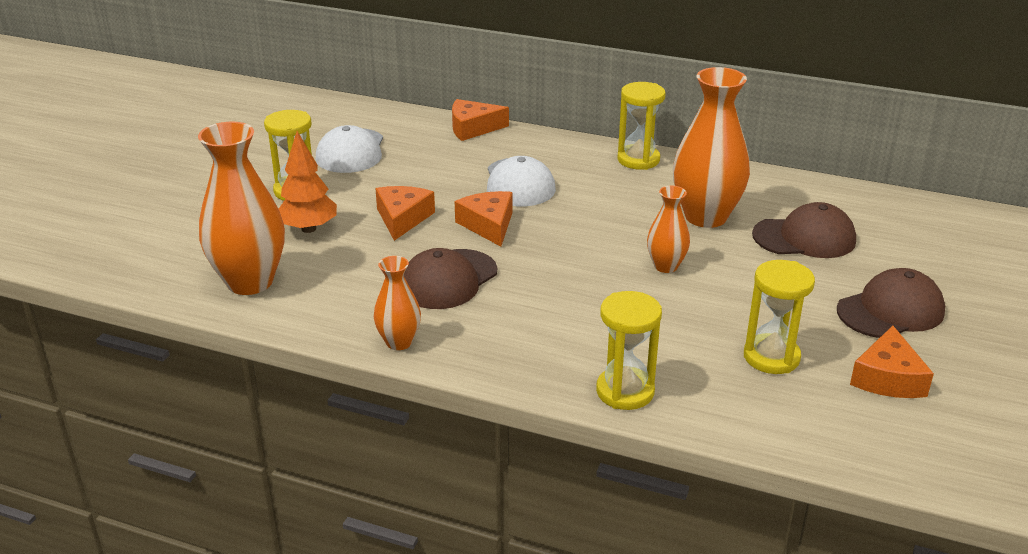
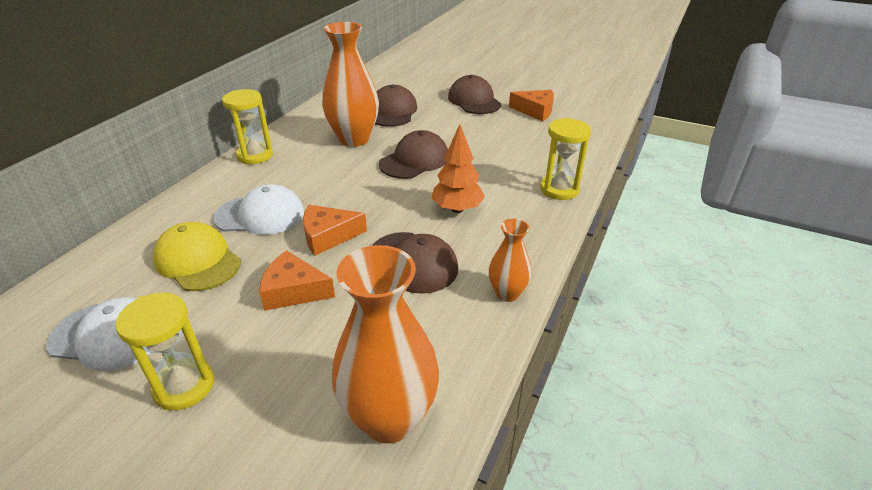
camera: 85 degrees left, 5 degrees up
(308, 228) = (285, 368): orange tree -> orange tree (457, 209)
(443, 166) = (197, 261): none -> yellow cap
(473, 128) = (126, 238): orange cheese -> none
(666, 266) = (414, 160): orange vase -> brown cap
(771, 357) = (519, 138): yellow hourglass -> none

